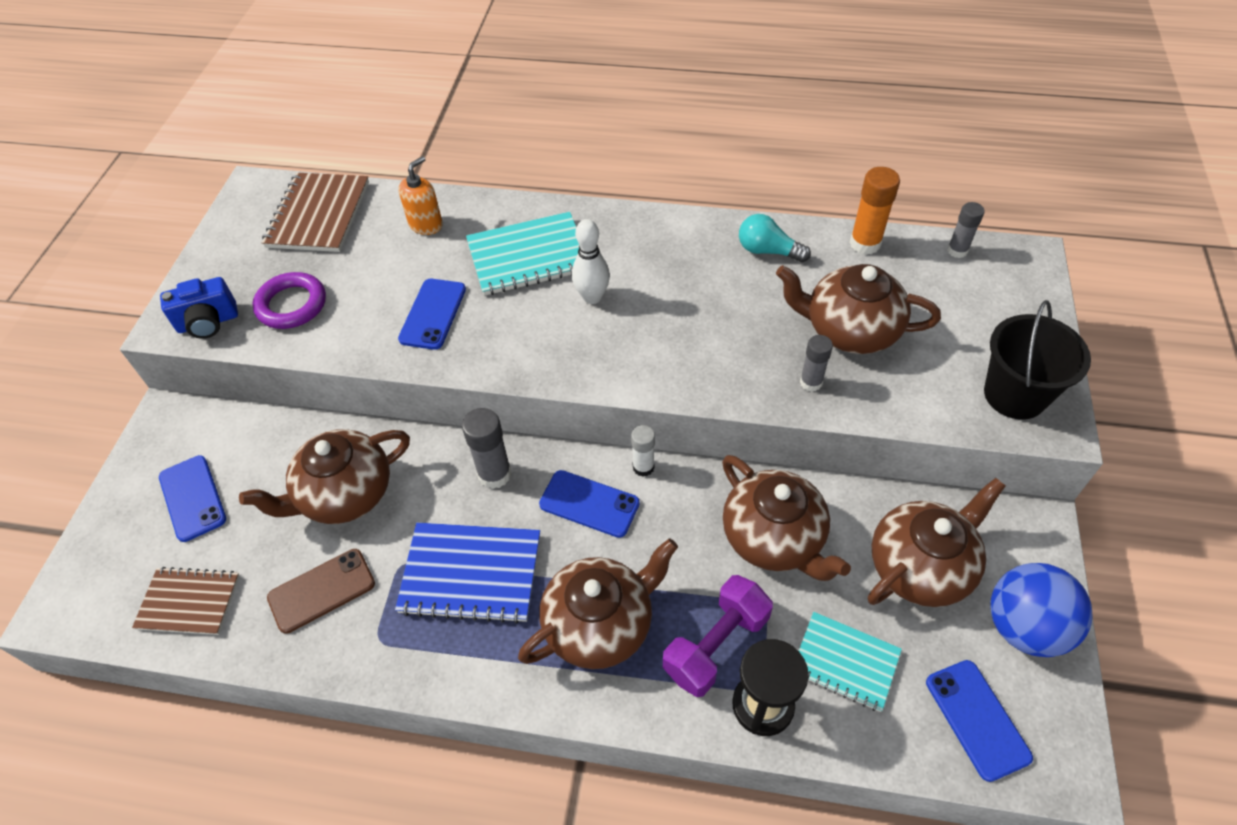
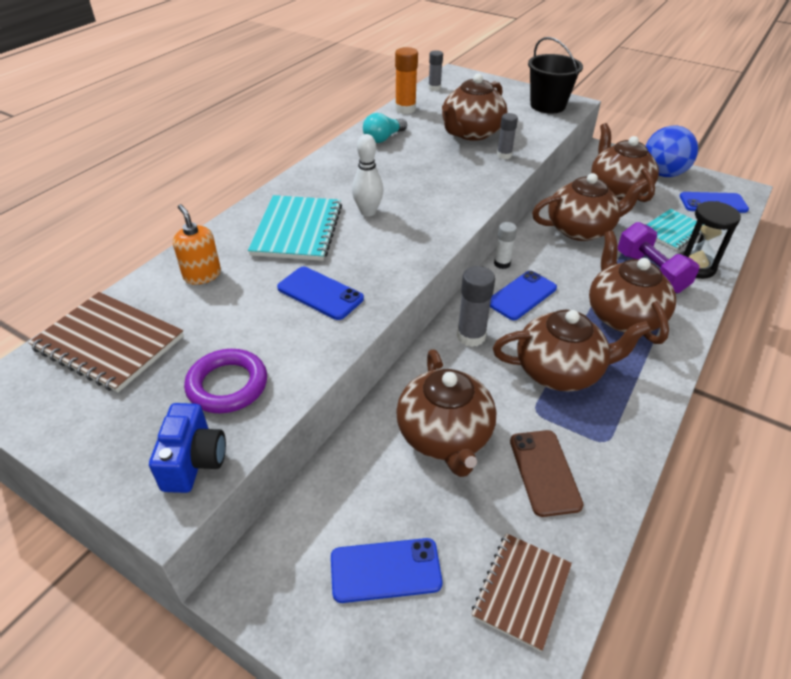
camera: 70 degrees left, 10 degrees down
(471, 573) = (560, 371): blue notebook -> brown teapot

